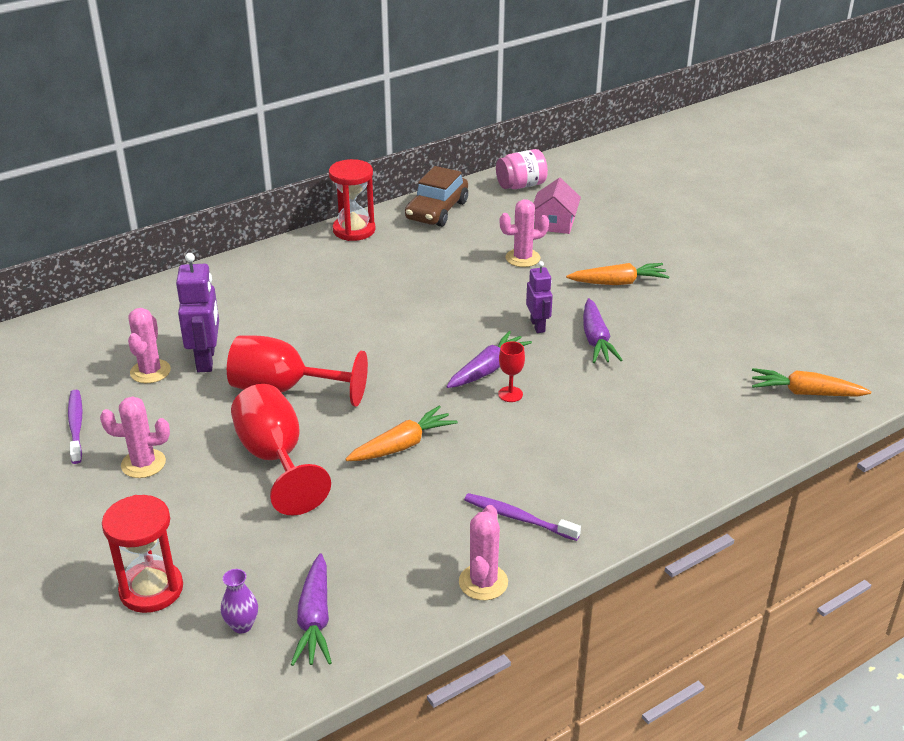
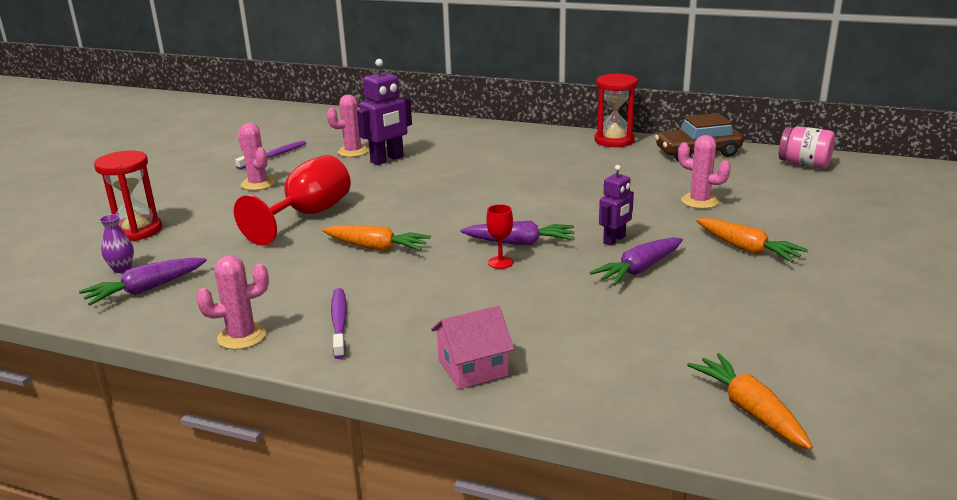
camera: 55 degrees right, 10 degrees down
(284, 390) = (388, 190): red goblet -> none
(554, 223) = (778, 194): pink house -> pink house (472, 368)

